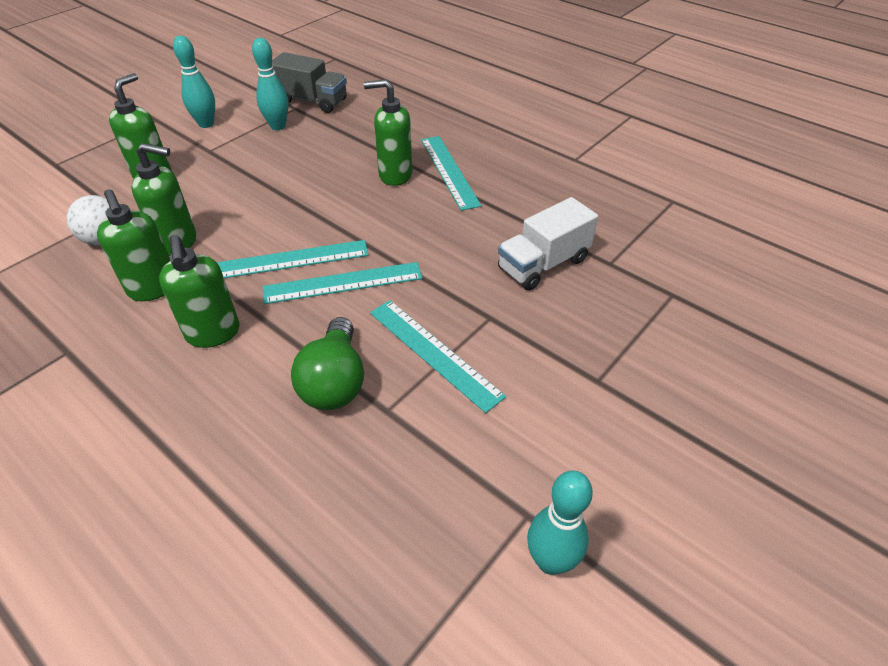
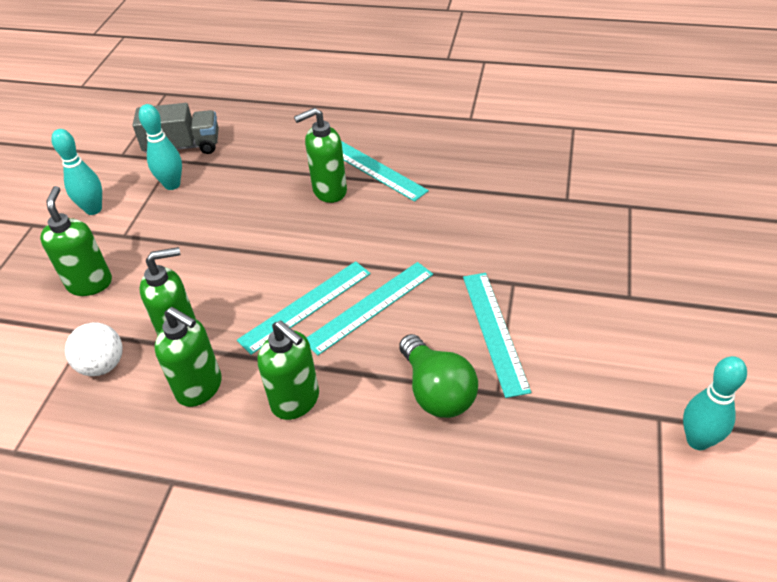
camera: 25 degrees left, 0 degrees up
(433, 353) = (494, 331): turquoise ruler -> turquoise ruler turned 60 degrees clockwise
(543, 264) = (518, 221): white truck -> none

